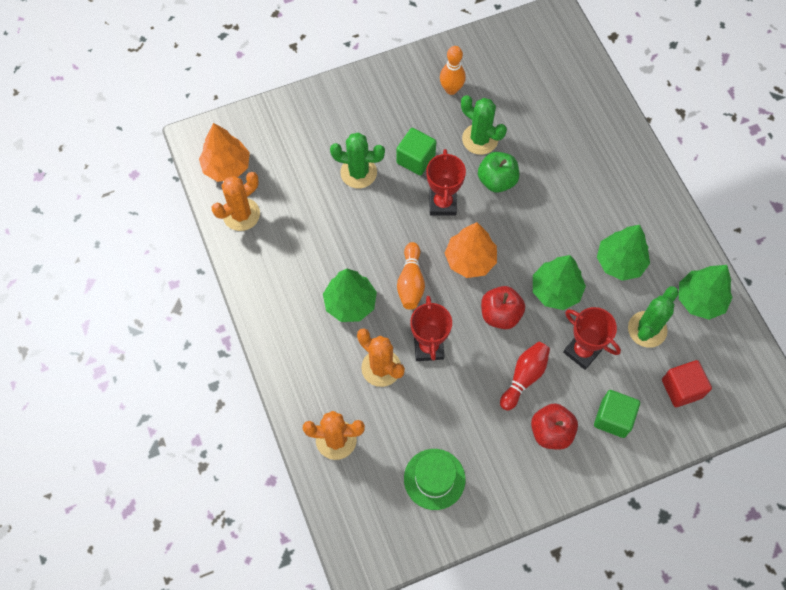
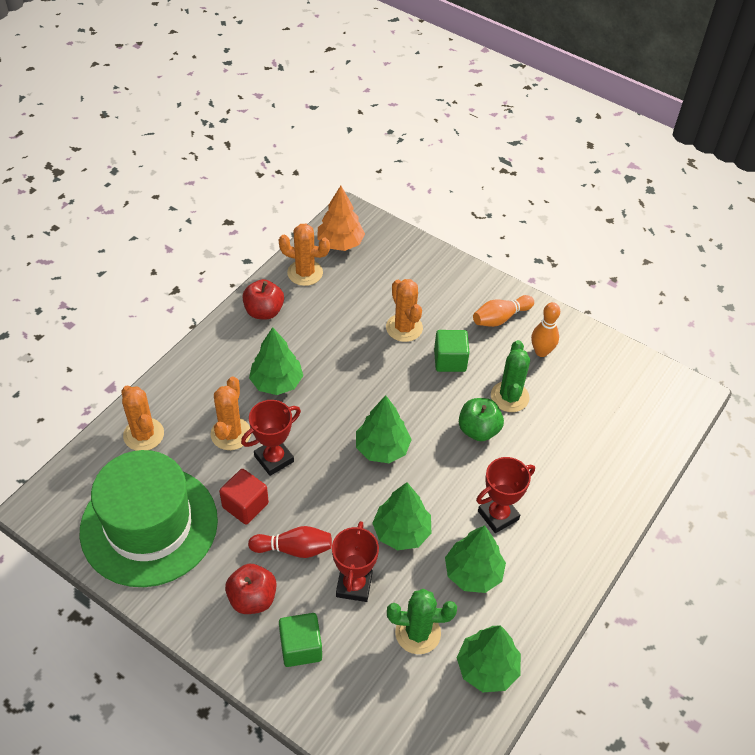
camera: 55 degrees right, 15 degrees down
(358, 172) = (404, 328): green cactus -> orange cactus
(411, 282) = (327, 415): orange bowling pin -> orange bowling pin (500, 318)
(434, 479) = (149, 525): green hat -> green hat, size x2.13
(442, 203) = (422, 401): red trophy -> red trophy (498, 515)
(470, 260) = (382, 448): orange tree -> green tree
(500, 314) = (344, 498): red apple -> red apple (264, 311)
(681, 388) = (374, 697): red cube -> red cube (245, 505)

